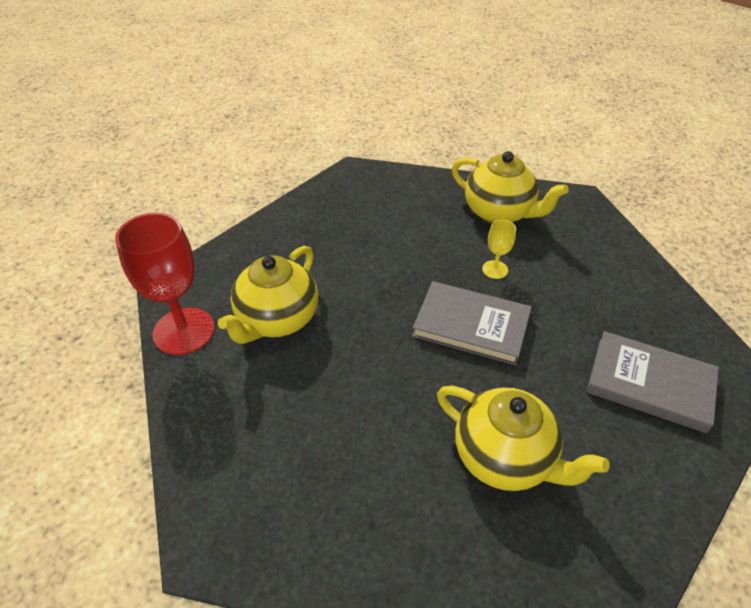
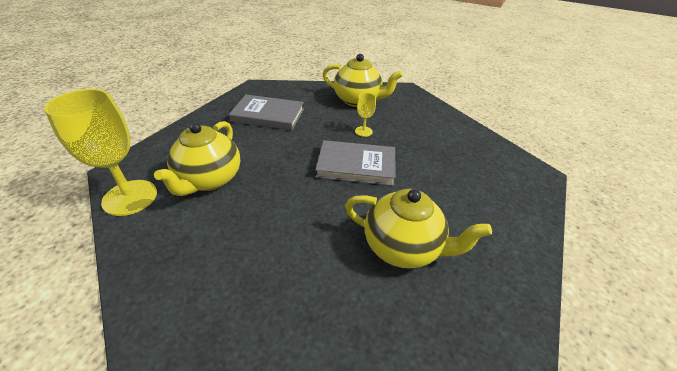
camera: 15 degrees left, 5 degrees down
(184, 331) = (130, 197): red goblet -> yellow goblet
(650, 384) = (484, 184): grey book -> grey book (268, 115)

